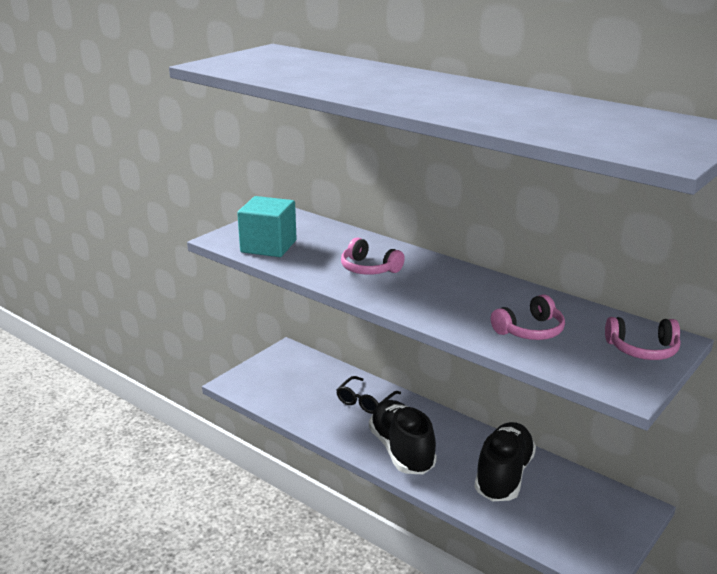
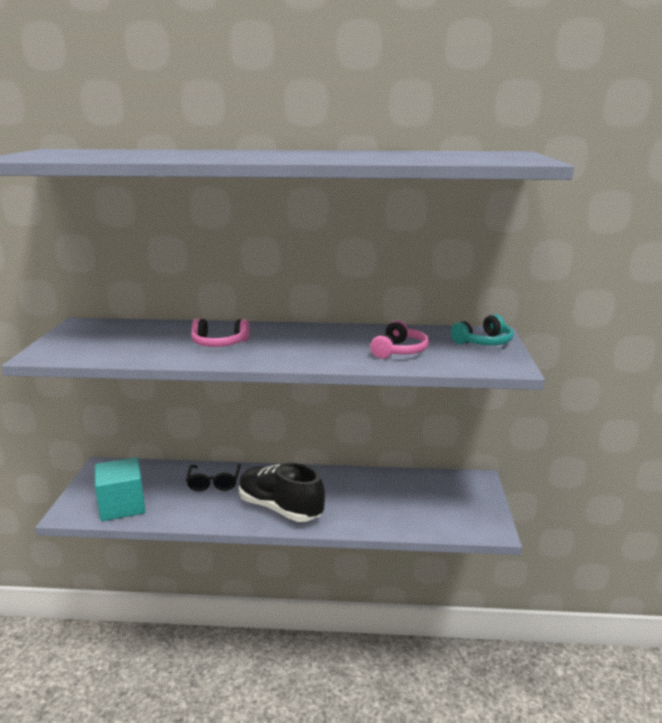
camera: 35 degrees left, 5 degrees down
(268, 246) = (100, 349): turquoise cube -> turquoise cube (122, 506)
(503, 475) = (373, 495): black shoe -> none
(642, 349) = (484, 342): pink headphones -> turquoise headphones

